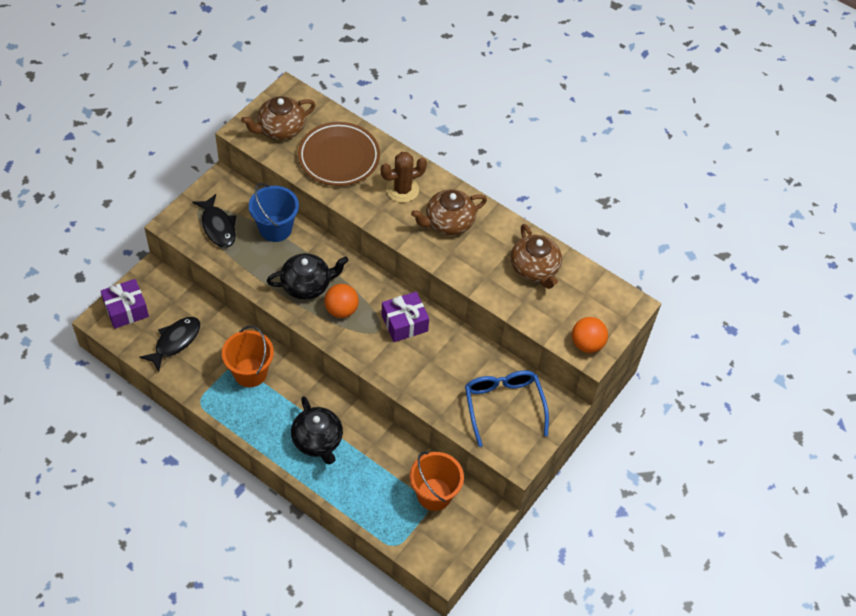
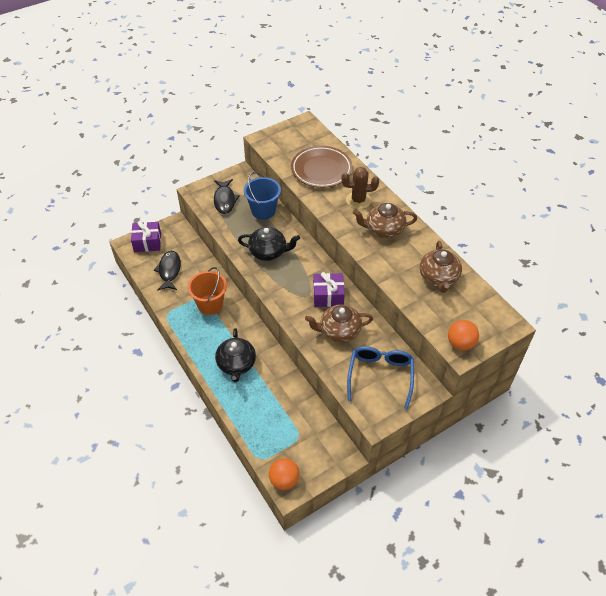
camera: 25 degrees right, 5 degrees down
(175, 342) = (169, 271): black fish -> black fish turned 60 degrees counterclockwise
(280, 129) = (289, 143): brown teapot -> brown teapot (339, 331)
(341, 310) = (285, 274): orange ball -> orange ball (284, 480)
(434, 494) = (306, 430): orange bucket -> none

